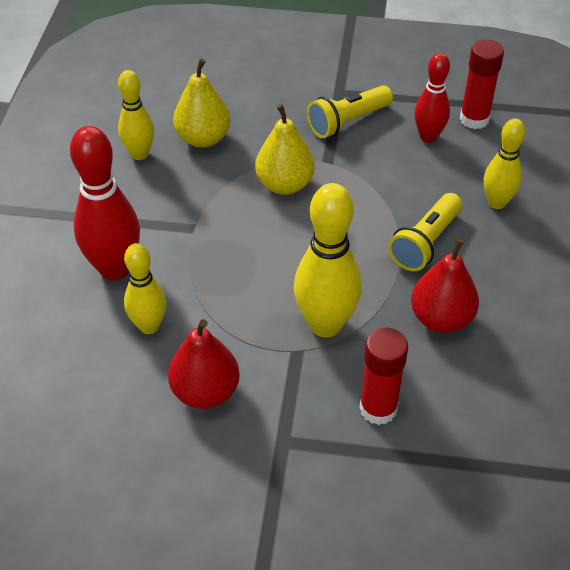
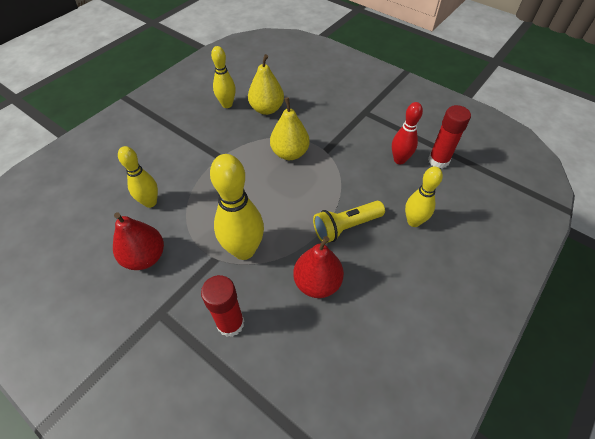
camera: 30 degrees right, 5 degrees up
(115, 268) = (162, 161): red bowling pin -> none
(347, 122) = (356, 131): yellow flashlight -> none

